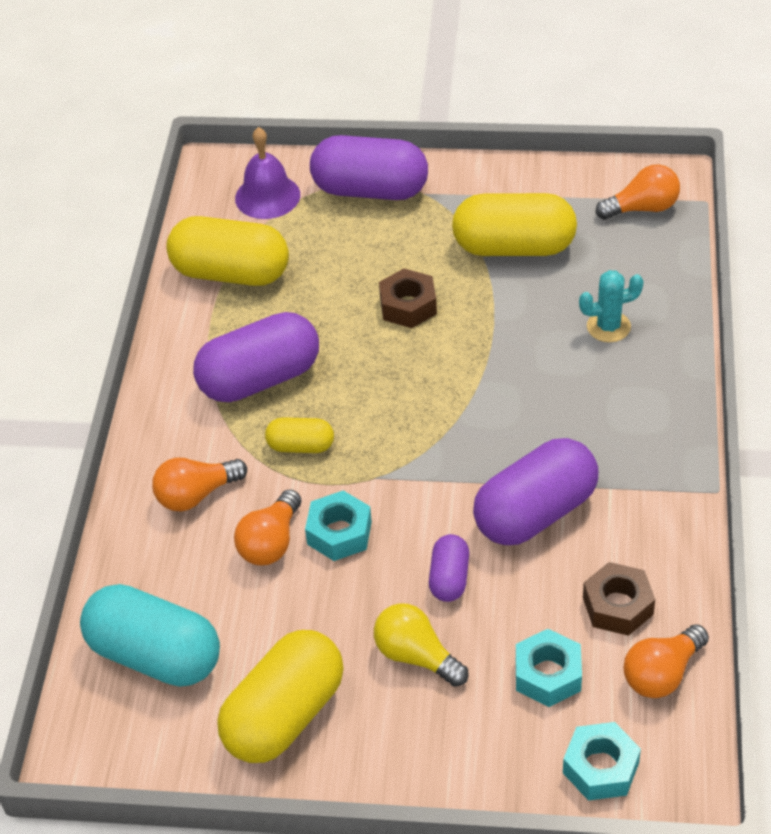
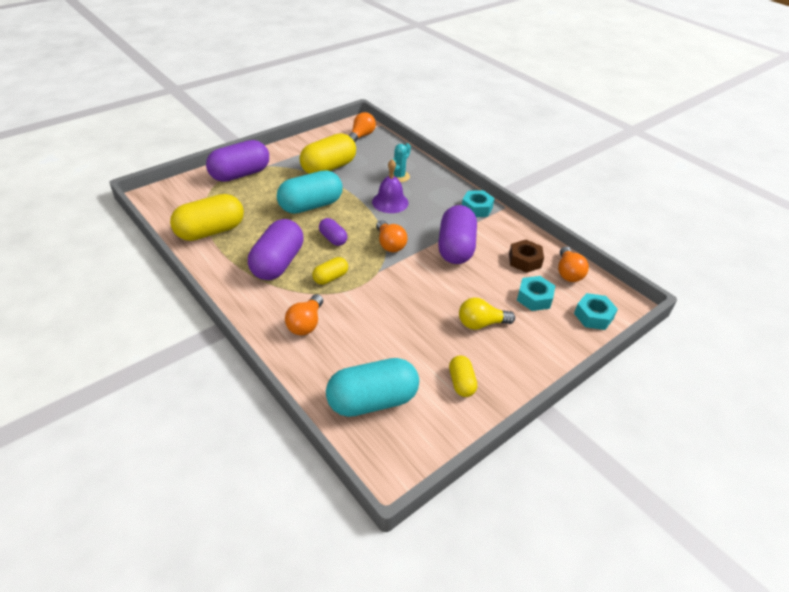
camera: 50 degrees left, 5 degrees down
(267, 196) = (192, 196): purple bell -> purple bell (390, 202)
(271, 542) = (365, 321): orange light bulb -> orange light bulb (389, 244)
(284, 716) = (461, 383): yellow capsule -> yellow capsule, size x0.51
(339, 533) = (390, 299): turquoise nut -> turquoise nut (476, 208)
(408, 306) = (311, 206): brown nut -> turquoise capsule
(449, 578) = (455, 288): purple capsule -> purple capsule (333, 239)

